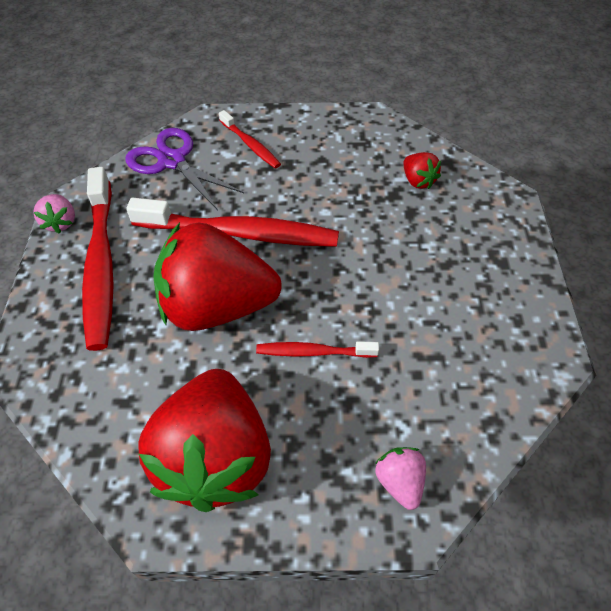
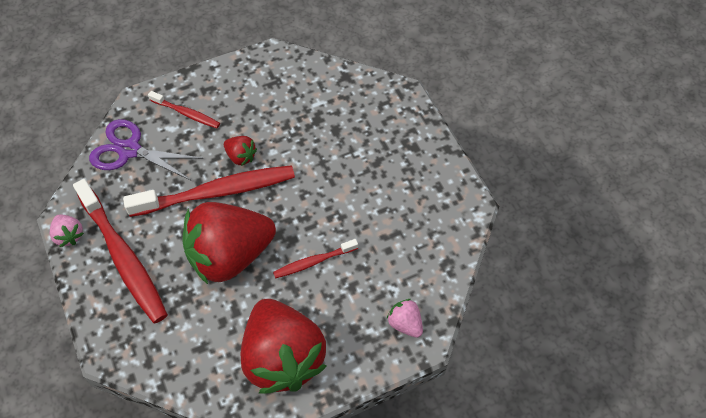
camera: 25 degrees left, 5 degrees up
(418, 181) = (330, 101): red strawberry -> red strawberry (241, 156)

